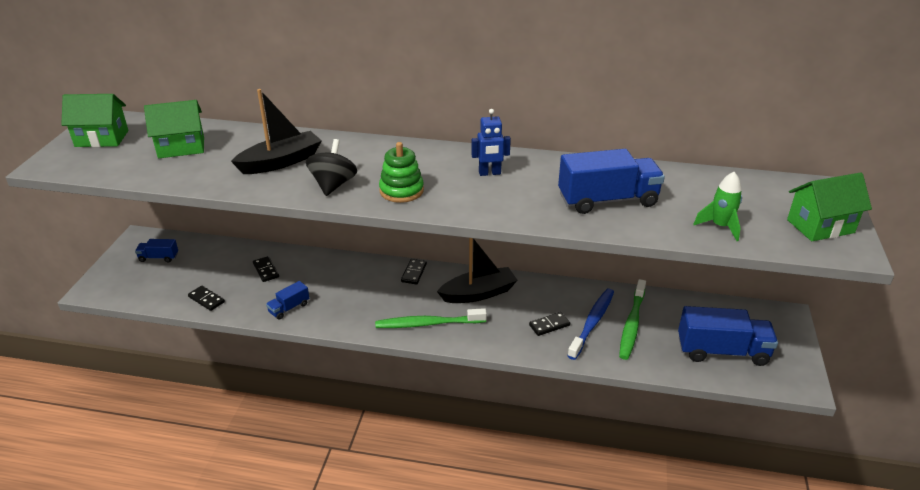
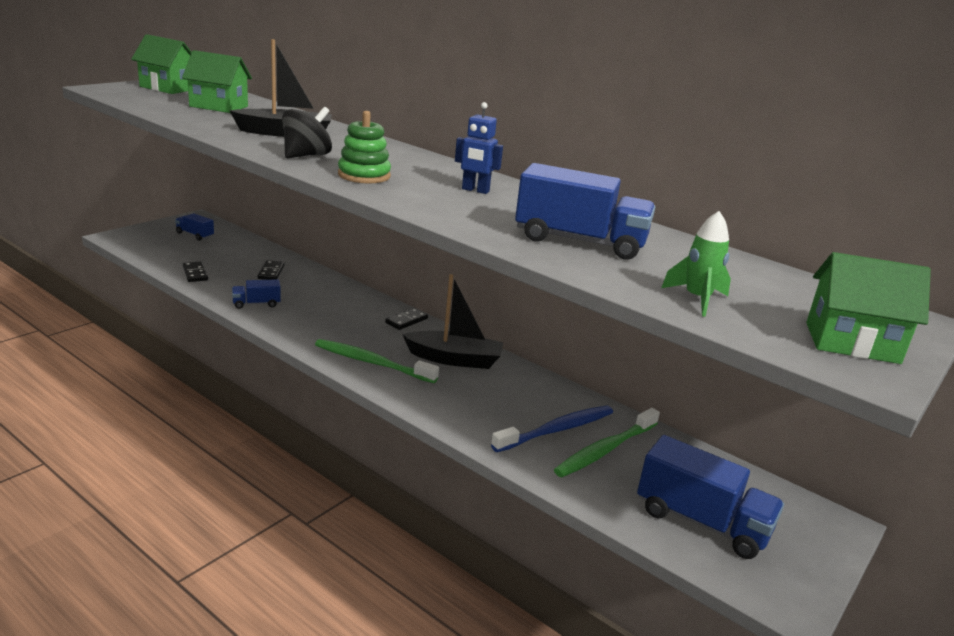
camera: 25 degrees right, 10 degrees down
(549, 325) = (502, 413): black domino -> none

